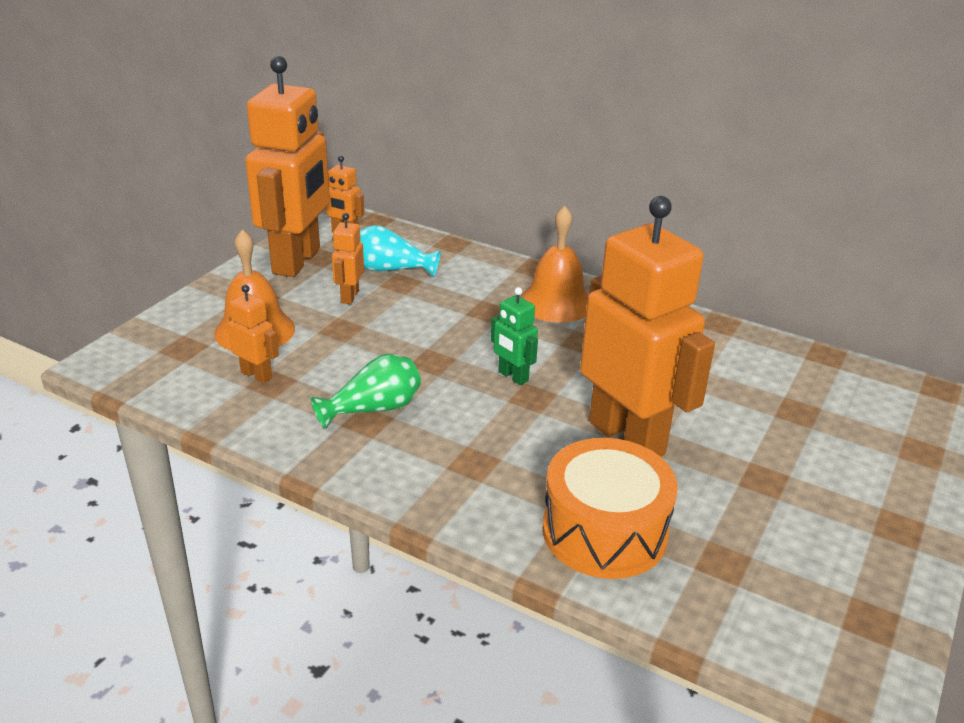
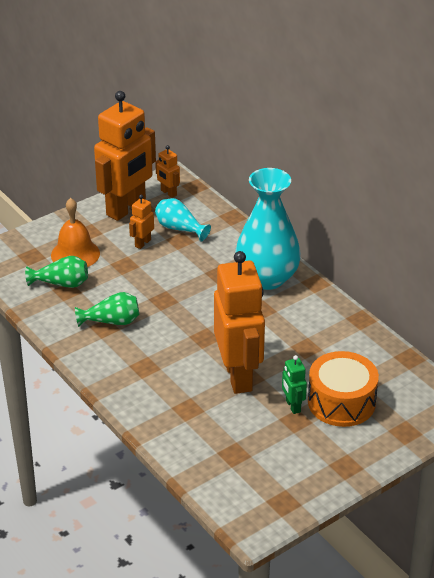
camera: 25 degrees right, 5 degrees up
(256, 374) = (61, 284): orange robot -> green vase
(513, 376) = (202, 322): green robot -> green robot (292, 406)
(556, 302) = (267, 278): orange bell -> turquoise vase
(604, 531) = (185, 422): orange drum -> orange drum (341, 402)

